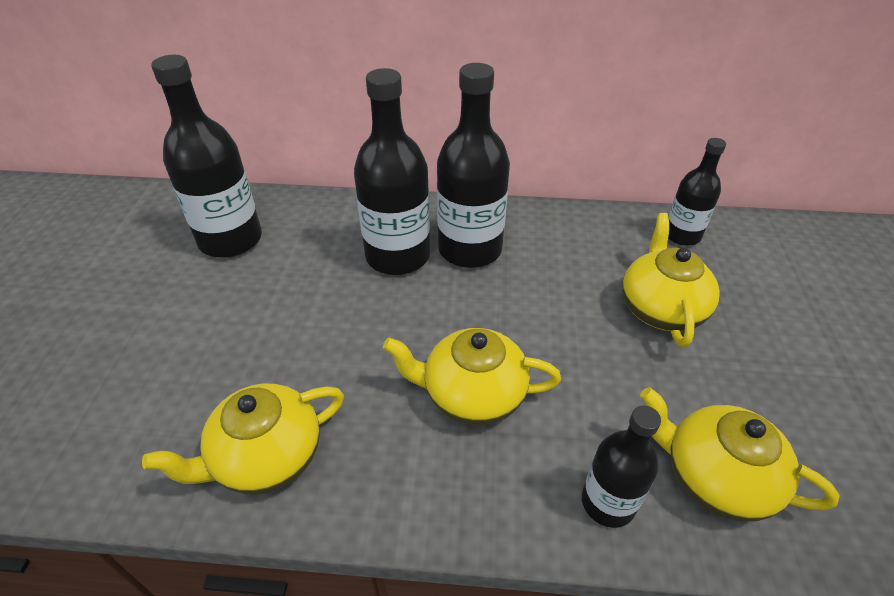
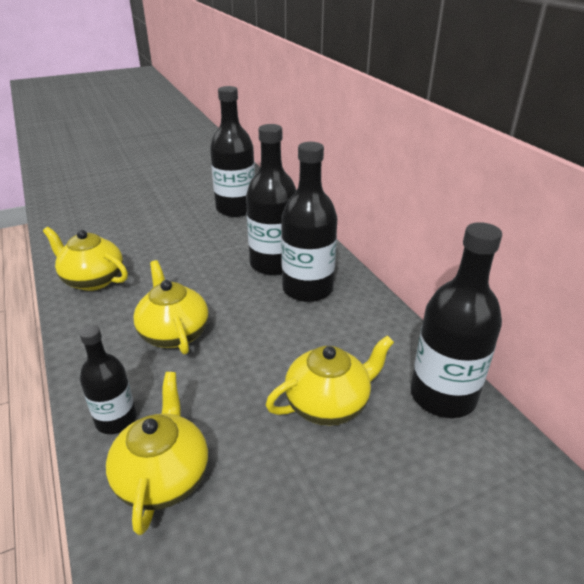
camera: 60 degrees right, 10 degrees down
(682, 235) = (442, 396): black bottle -> black bottle, size x1.70

